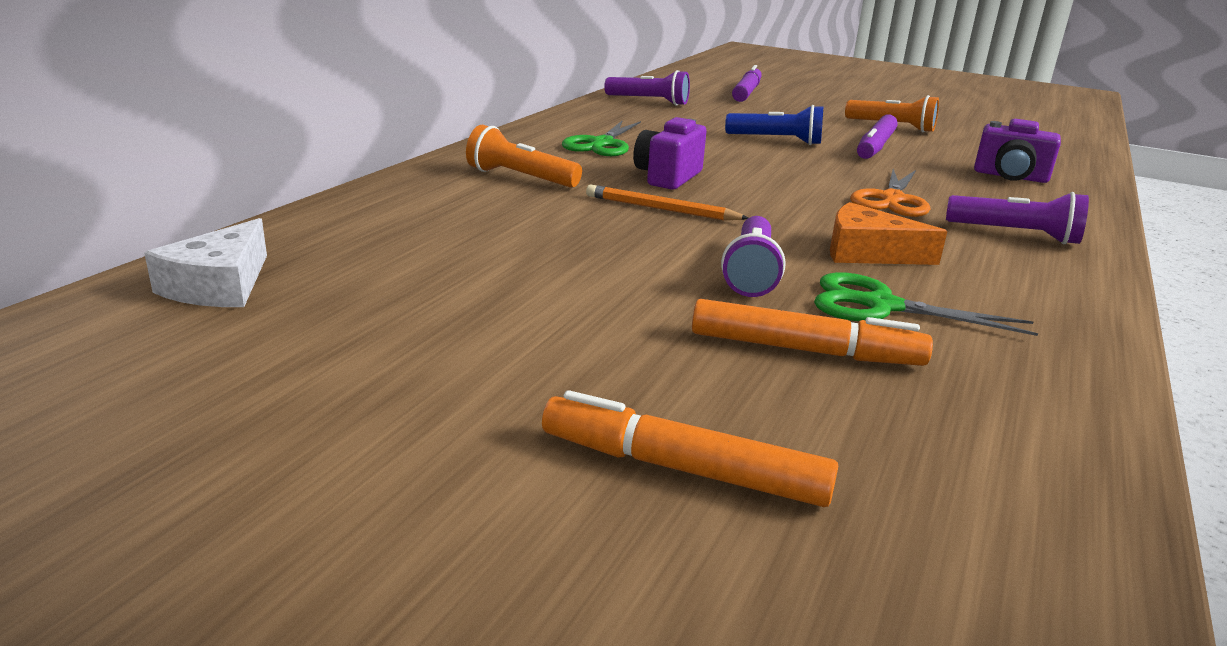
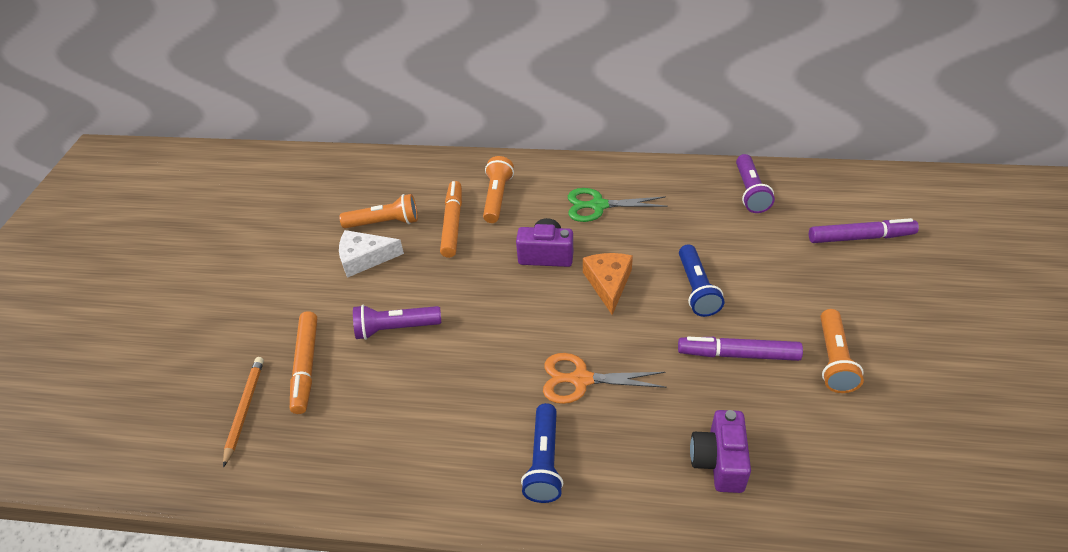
camera: 75 degrees right, 20 degrees up
(219, 285) = (306, 173): white cheese -> white cheese (364, 258)
(483, 245) = (384, 223): none -> orange flashlight
(661, 209) = (479, 268): orange pencil -> orange pencil (245, 409)
(683, 469) = (197, 346): orange marker -> orange marker (452, 224)
(867, 252) = (456, 376): orange cheese -> orange cheese (608, 283)
(881, 306) = (373, 391): green scissors -> none
(1016, 234) = (544, 462): purple flashlight -> blue flashlight

